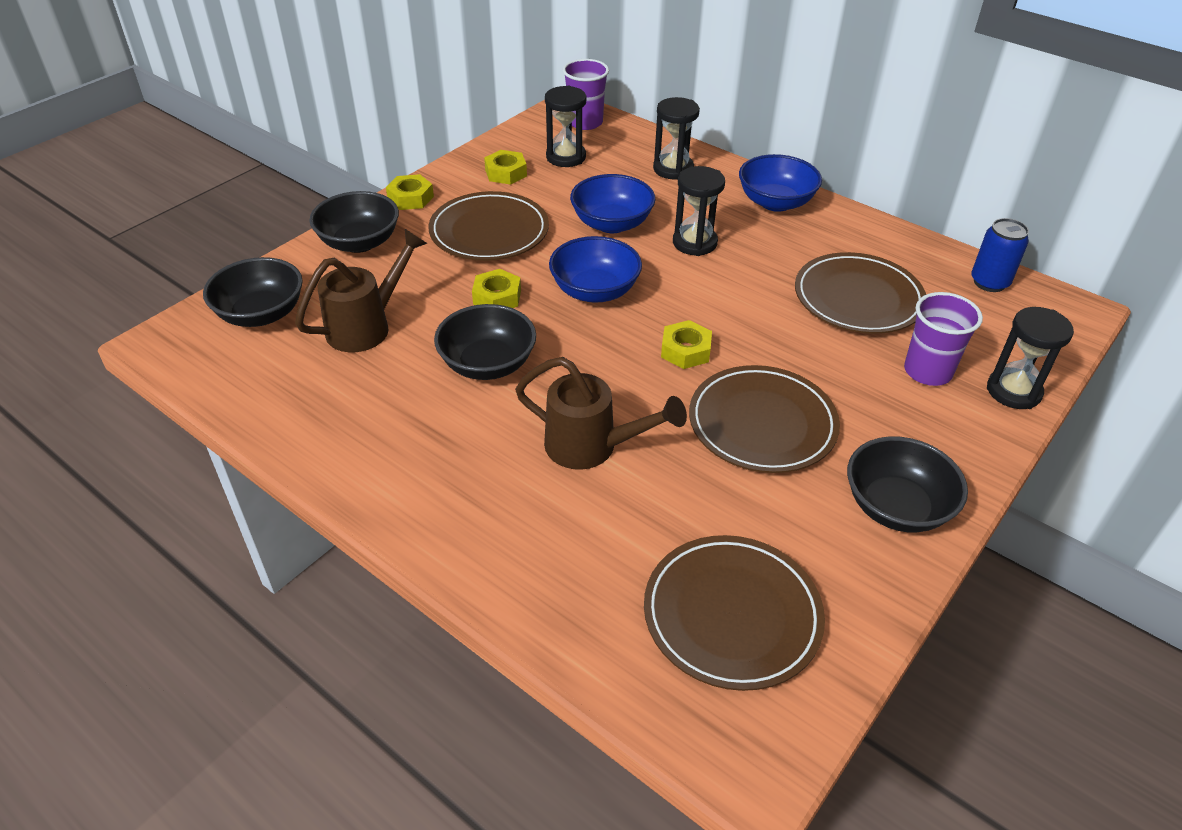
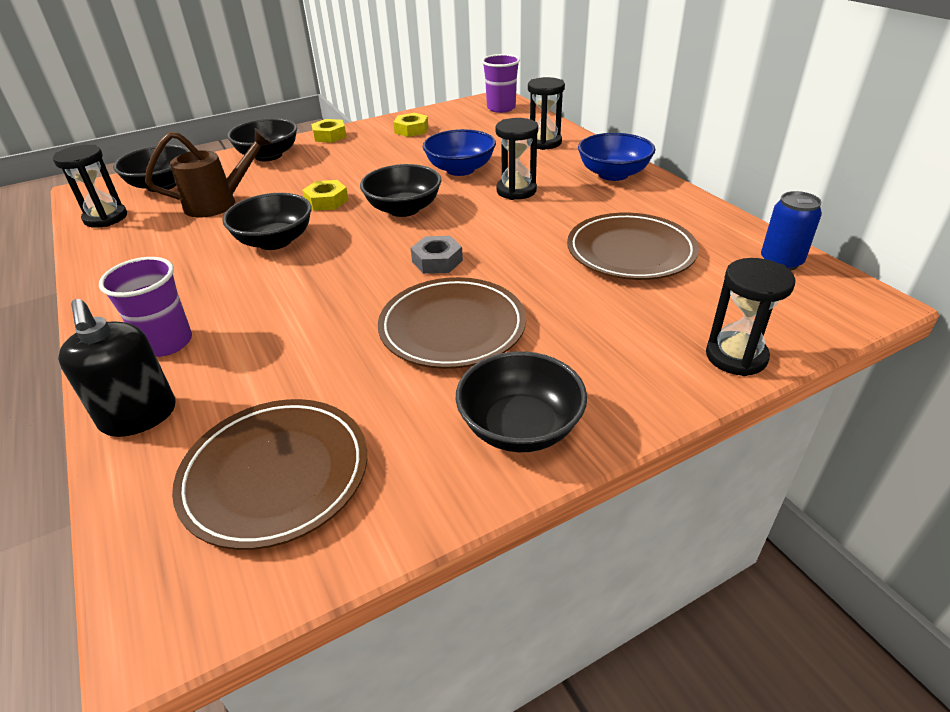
camera: 25 degrees right, 5 degrees down
(489, 232) = (363, 162): brown plate -> none
(546, 602) = (139, 416): none -> black soap dispenser
(566, 157) = (465, 126): black hourglass -> black hourglass (106, 218)
(592, 447) = (293, 312): brown watering can -> none
(595, 291) = (404, 209): blue bowl -> black bowl
(685, 350) = (437, 261): yellow nut -> grey nut
(927, 371) = (653, 320): purple cup -> purple cup (167, 343)

